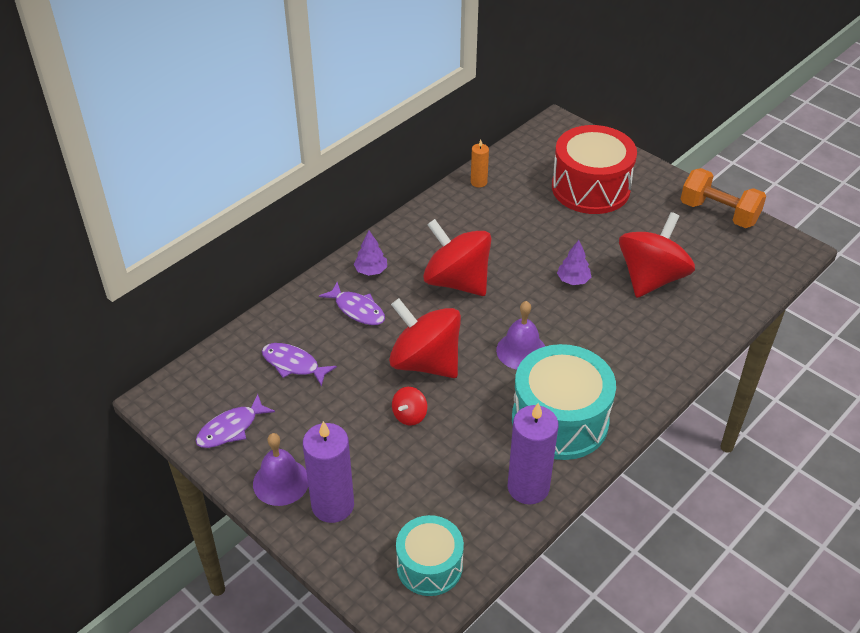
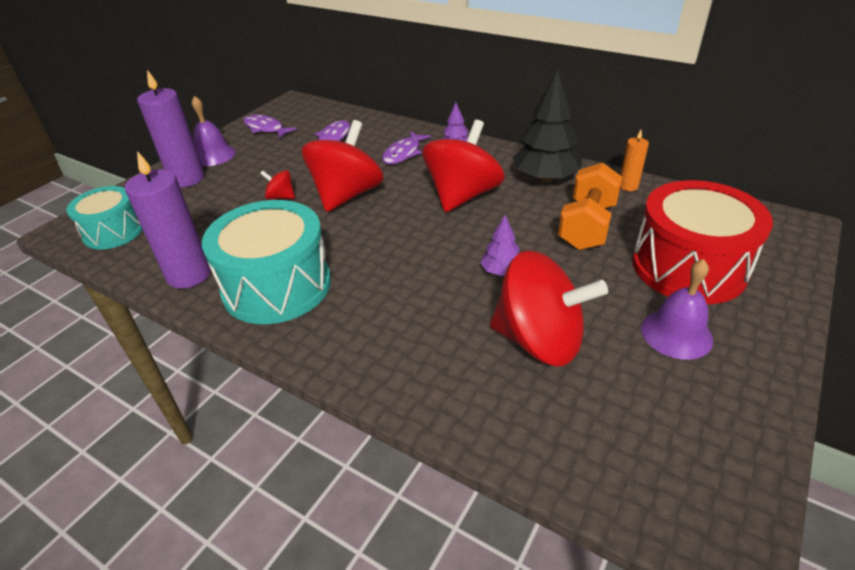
camera: 80 degrees right, 5 degrees down
(448, 224) = (545, 178): none -> black tree
(521, 351) = (374, 248): purple bell -> purple bell (676, 333)
(718, 213) = (744, 411): orange dumbbell -> orange dumbbell (587, 226)

